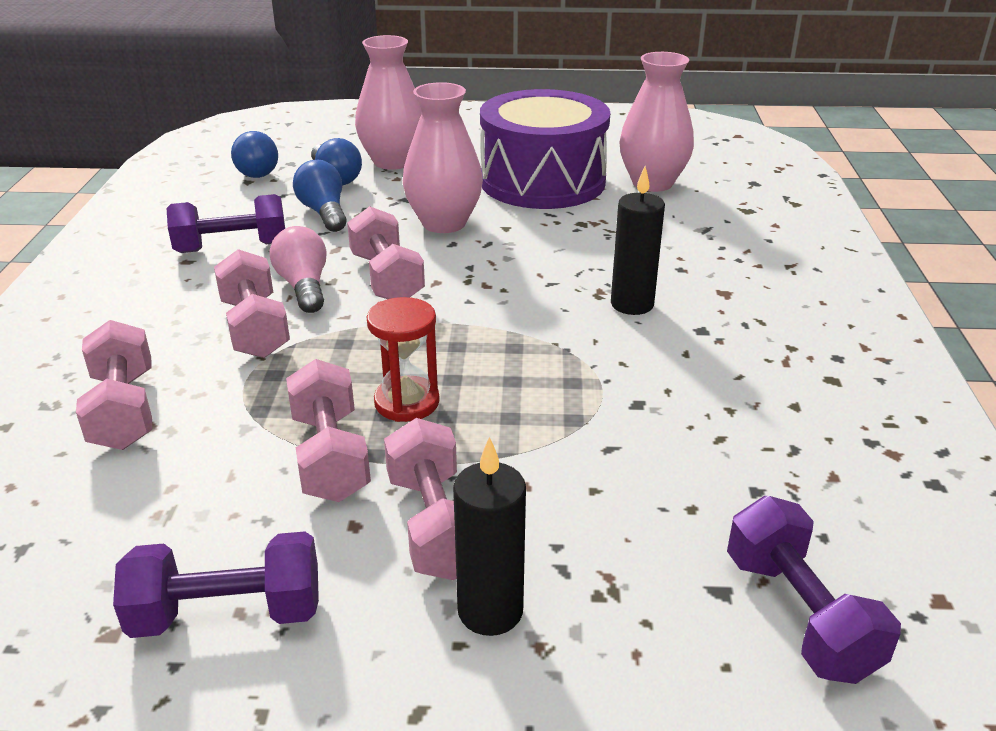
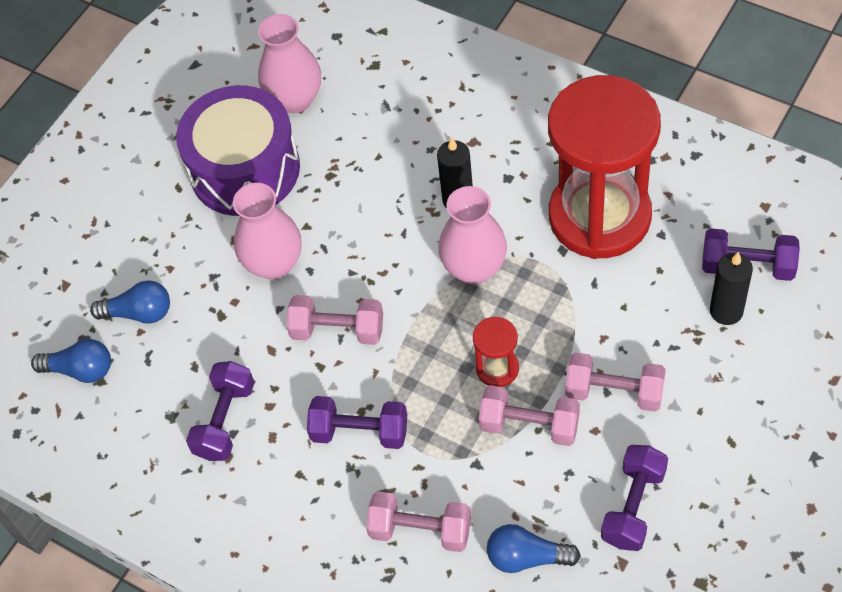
camera: 55 degrees left, 25 degrees up
(255, 328) = (360, 432): pink dumbbell -> purple dumbbell
(304, 286) = (318, 386): pink light bulb -> none
(324, 212) = (202, 340): blue light bulb -> blue light bulb (526, 557)
(393, 162) = (134, 260): pink vase -> pink vase (474, 268)
(490, 611) = (686, 390): black candle -> black candle (726, 311)
(724, 420) = (599, 216): none -> red hourglass

